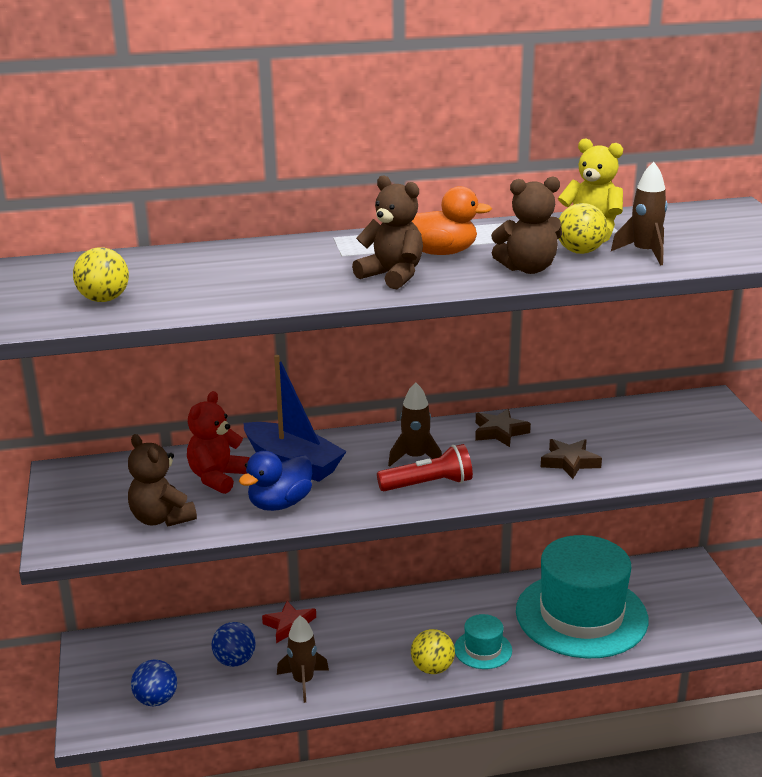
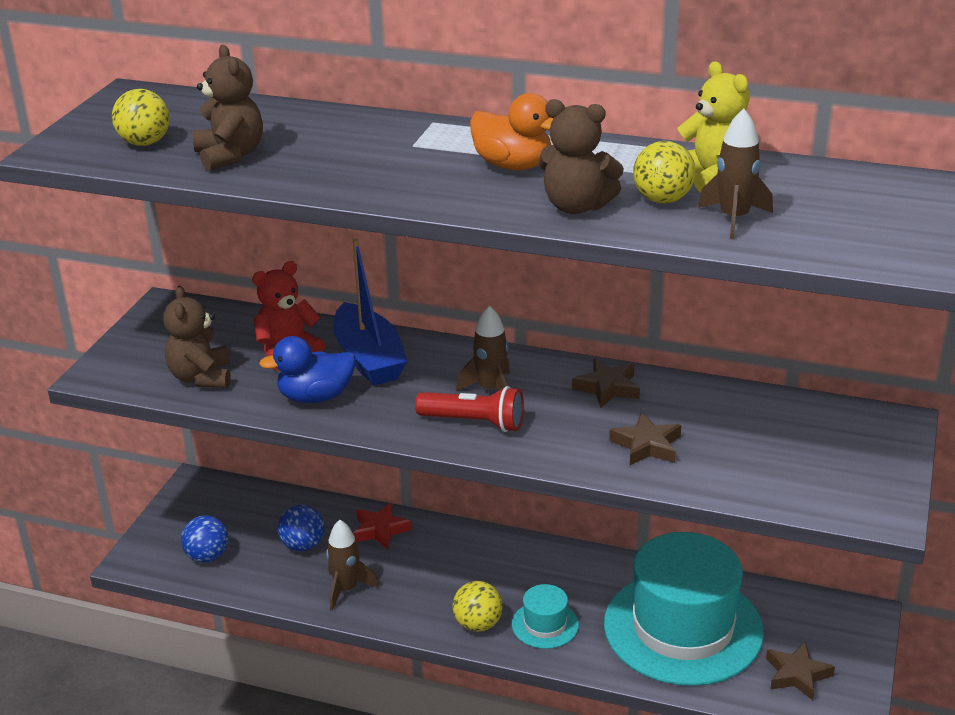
camera: 30 degrees right, 5 degrees up
(392, 276) = (428, 181): brown teddy bear -> brown teddy bear (230, 156)
(683, 618) = (797, 675): none -> brown star

